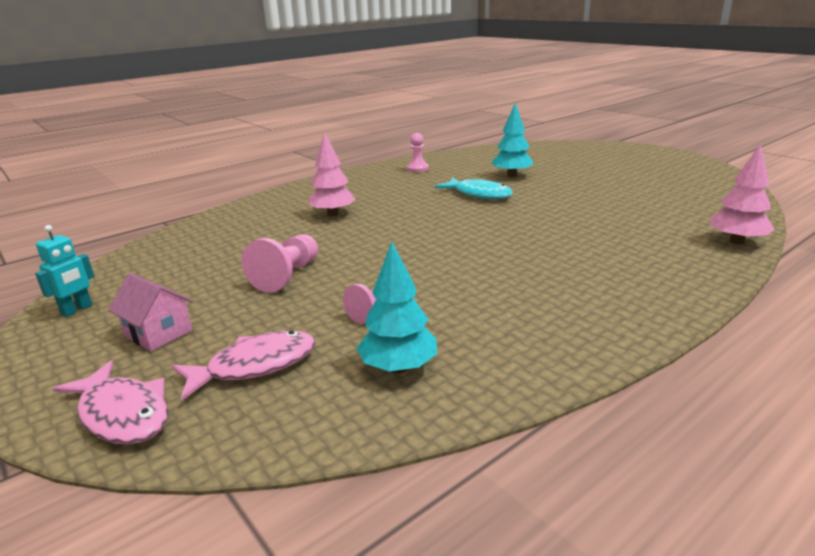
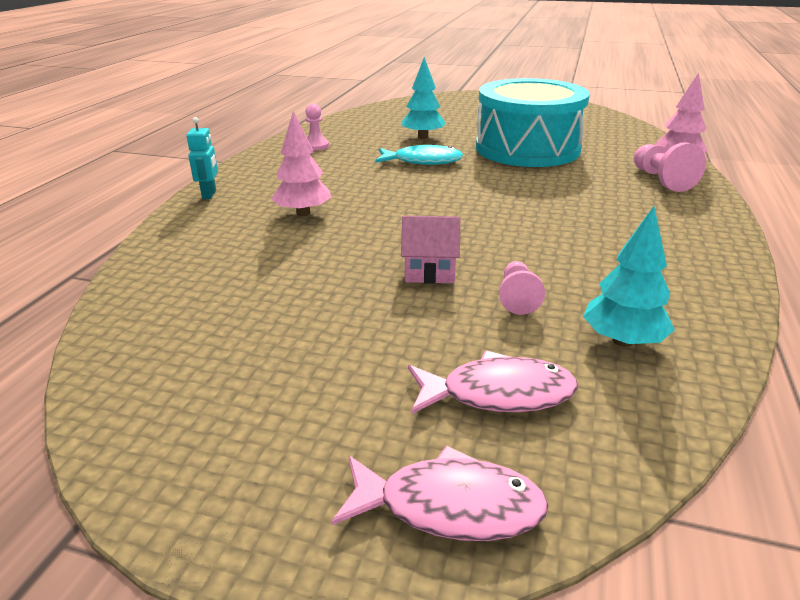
camera: 35 degrees left, 5 degrees up
(77, 310) = (155, 423): turquoise robot -> turquoise robot (209, 194)
(158, 333) = (327, 405): pink house -> pink house (430, 271)
(255, 366) = (498, 393): pink fish -> pink fish turned 60 degrees clockwise
(287, 276) = (368, 292): pink pawn -> pink pawn (661, 180)
(590, 200) = (527, 149): none -> turquoise drum

